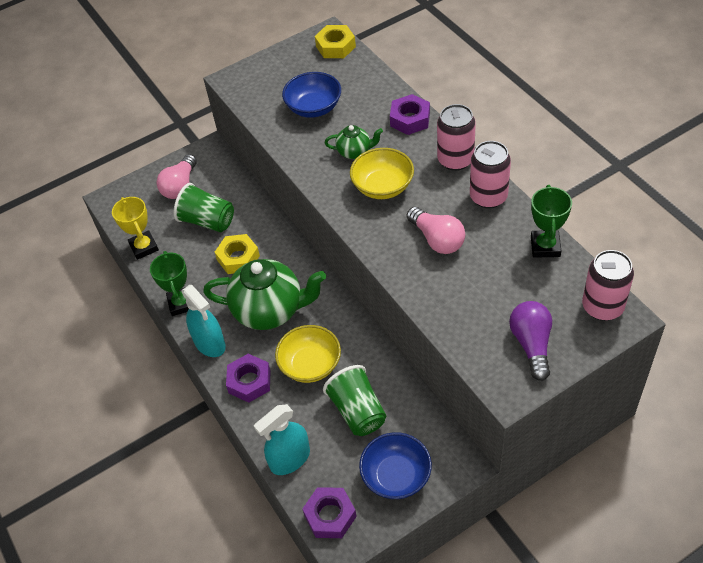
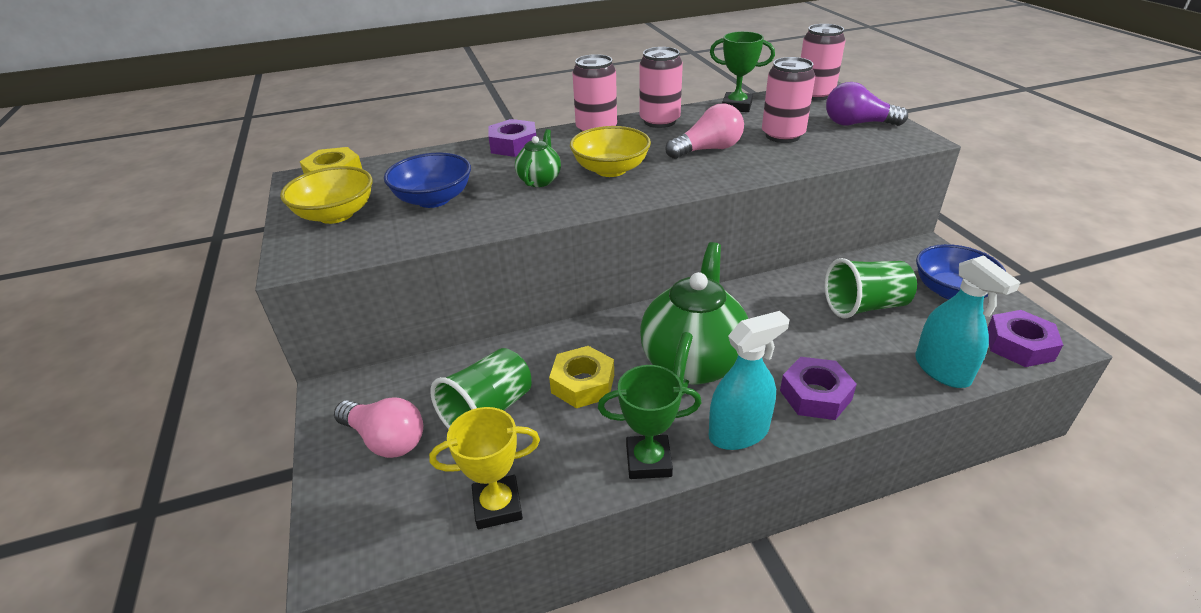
camera: 80 degrees left, 15 degrees down
(310, 365) = (792, 335): yellow bowl -> yellow bowl (336, 214)
(483, 288) = (782, 136): none -> pink can

